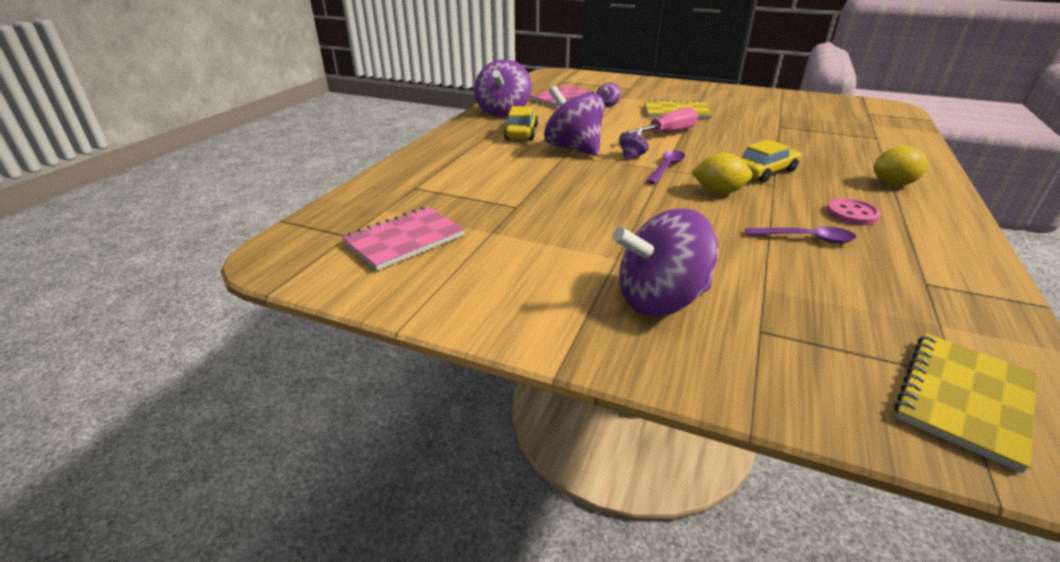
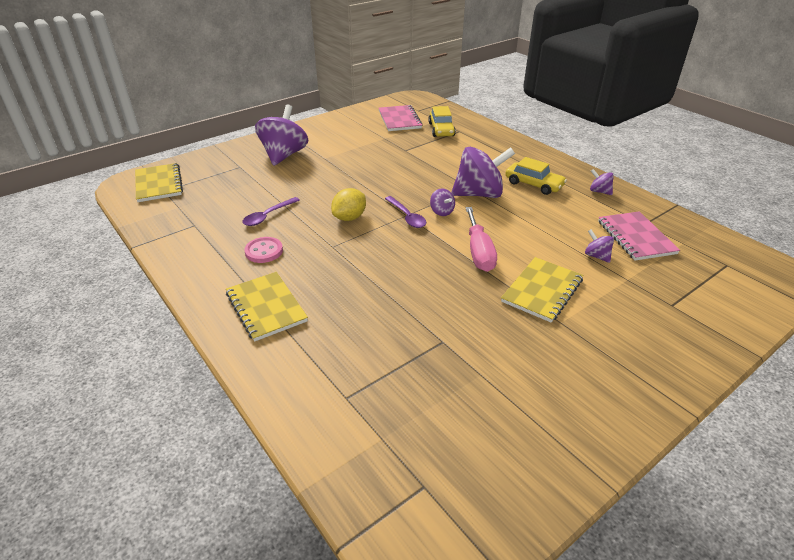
camera: 120 degrees right, 5 degrees up
(503, 112) = (599, 191): purple spinning top -> purple spinning top, size x0.45
(765, 172) = (355, 256): yellow car -> yellow car (441, 129)
(893, 184) = (266, 307): yellow lemon -> yellow notebook

